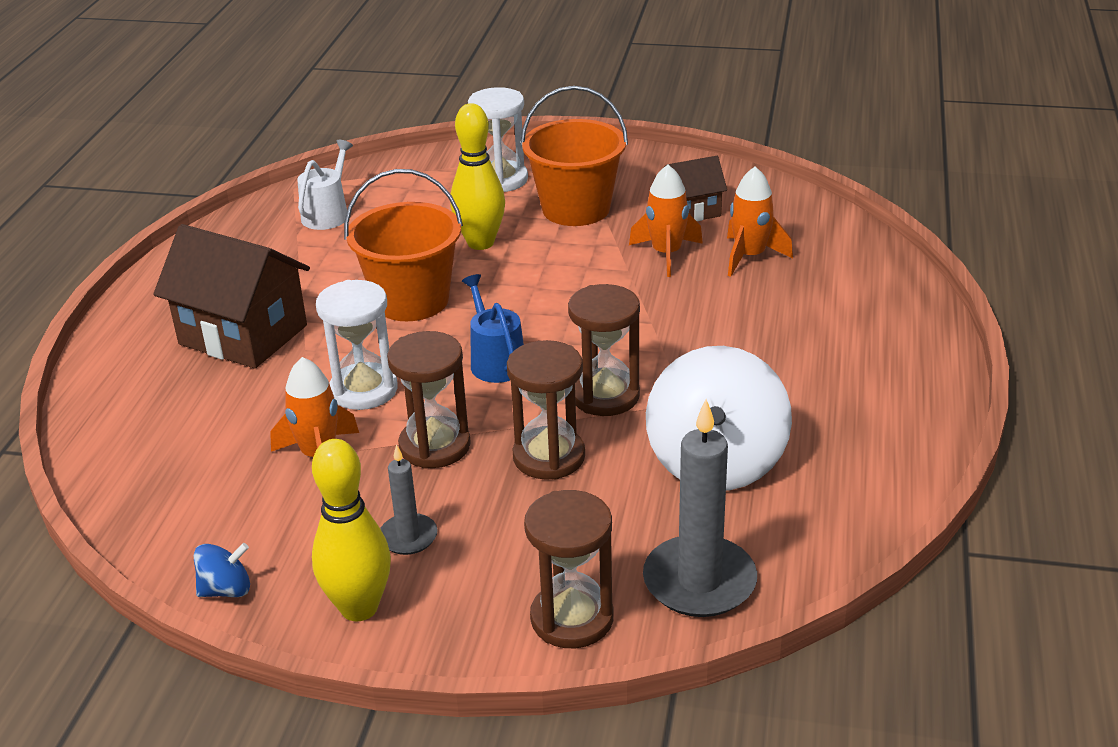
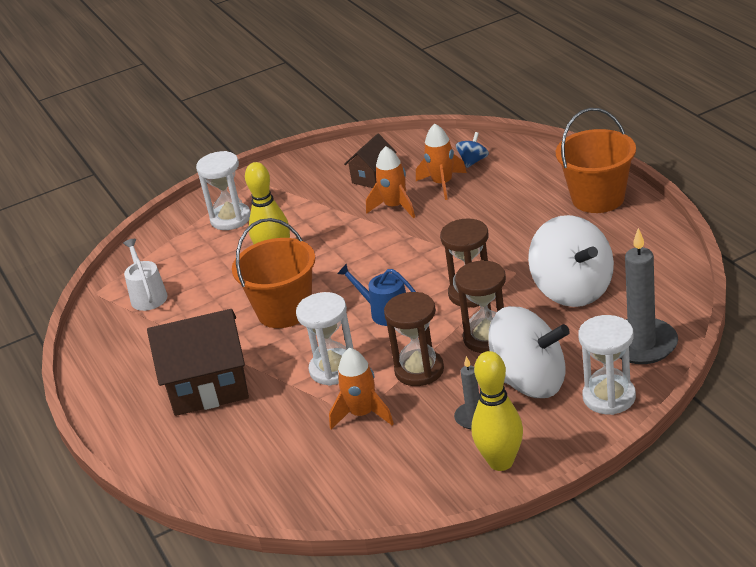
camera: 35 degrees left, 0 degrees up
(226, 590) = (418, 502): blue spinning top -> blue spinning top (473, 161)
(518, 538) = (530, 382): none -> white spinning top
(572, 618) = (609, 397): brown hourglass -> white hourglass
(576, 209) = (304, 211): orange bucket -> orange bucket (598, 198)

